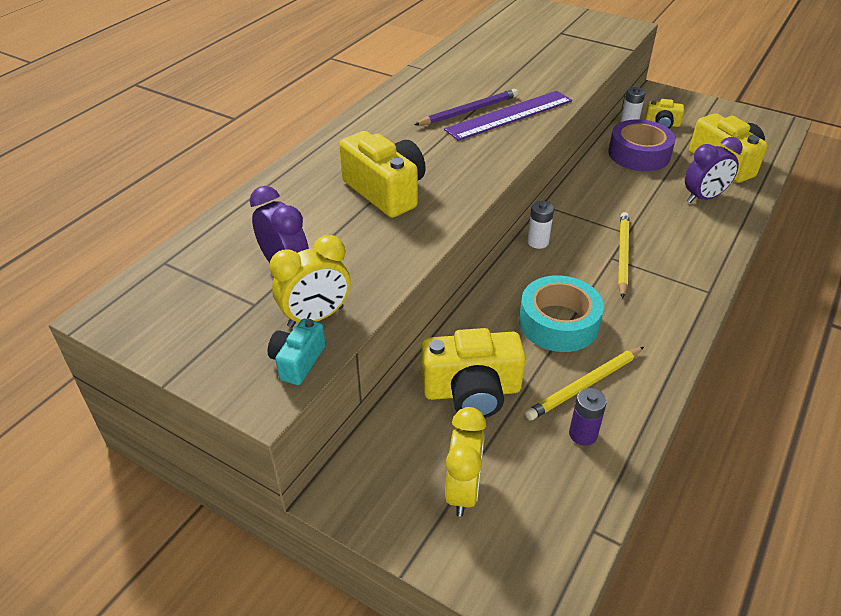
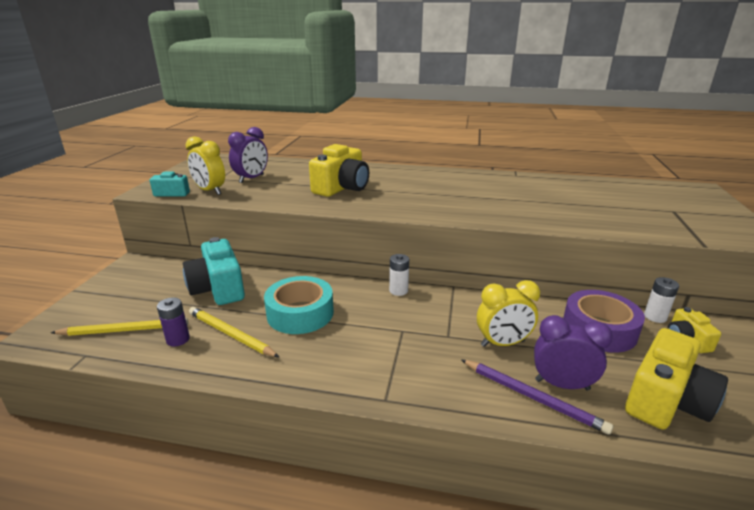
camera: 70 degrees right, 15 degrees down
(463, 490) = (131, 299): yellow clock -> yellow clock (502, 343)
(469, 111) = (472, 195): purple pencil -> purple pencil (532, 397)
(472, 391) = (218, 288): yellow camera -> turquoise camera
(509, 115) = (483, 208): purple ruler -> none
(622, 255) = (410, 336): yellow pencil -> yellow pencil (124, 330)
(703, 198) = (562, 384): purple clock -> purple clock turned 150 degrees clockwise

